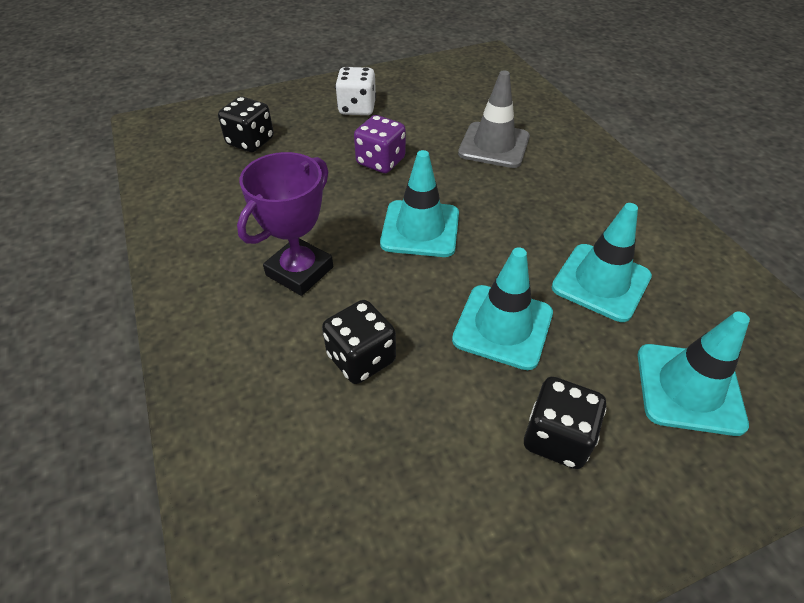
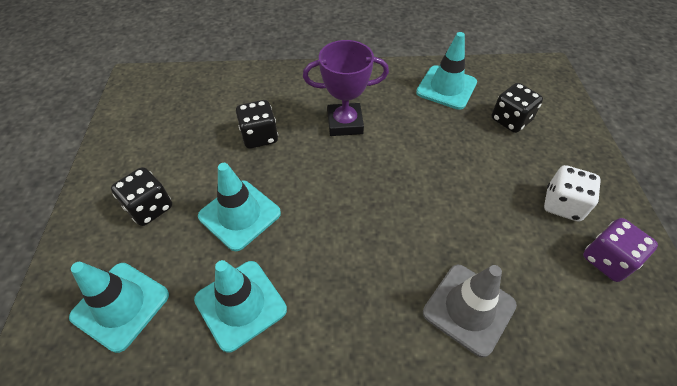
camera: 110 degrees right, 5 degrees up
(299, 271) = (345, 123): purple trophy -> purple trophy turned 60 degrees counterclockwise
(380, 162) = (461, 199): purple dice -> purple dice (607, 260)
(420, 229) = (359, 199): turquoise traffic cone -> turquoise traffic cone (446, 87)

